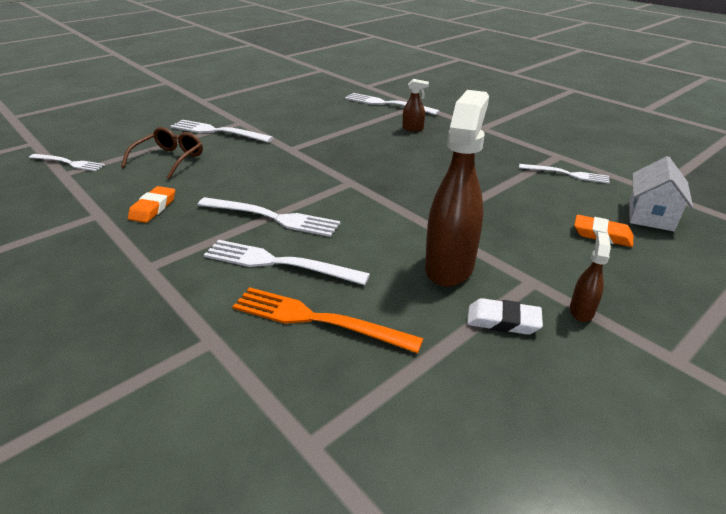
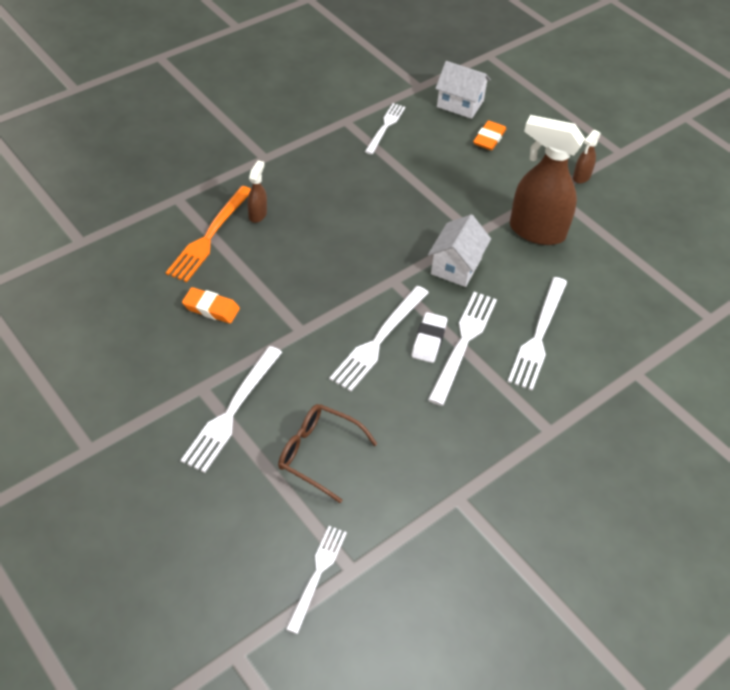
camera: 90 degrees left, 15 degrees up
(153, 208) = (444, 447): orange eraser -> orange eraser (211, 308)
(318, 320) = (606, 312): orange fork -> orange fork (209, 236)
(376, 213) = (456, 266): none -> white house
(387, 104) = (166, 228): white fork -> white fork (378, 340)
(503, 321) = (596, 216): white eraser -> white eraser (429, 340)
(581, 311) = (581, 177): brown spray bottle -> brown spray bottle turned 75 degrees counterclockwise

